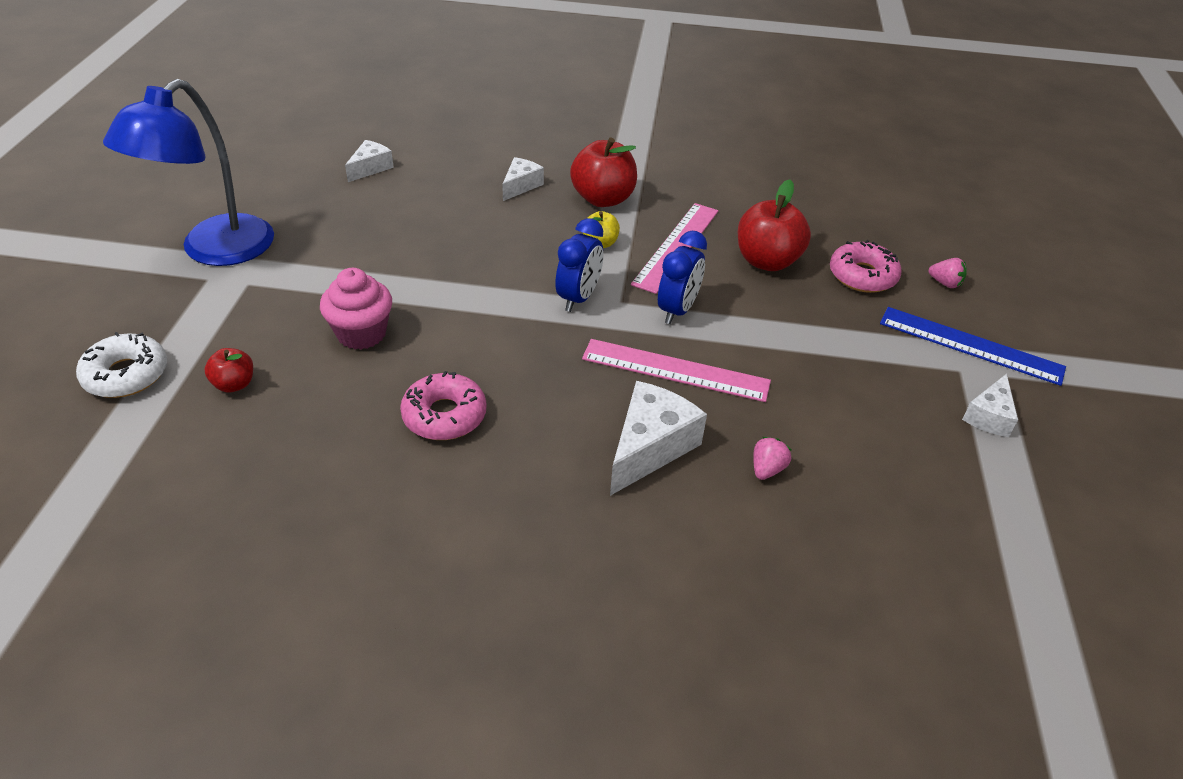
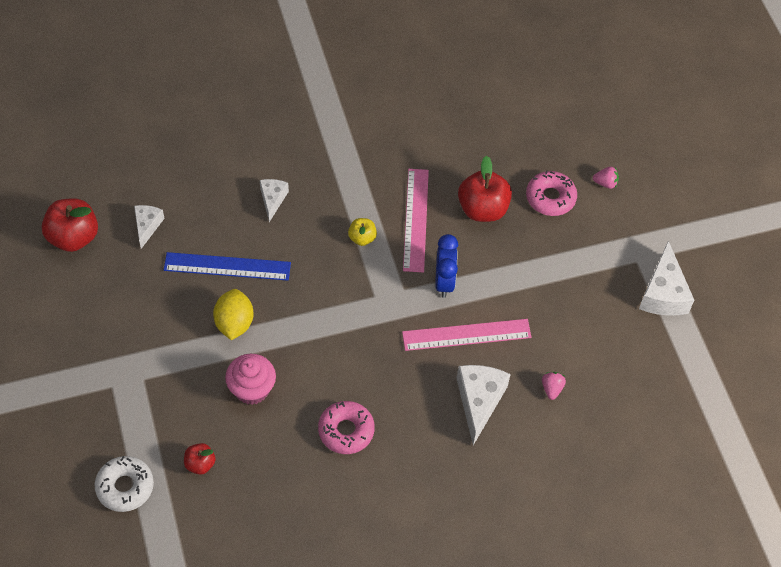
camera: 25 degrees left, 15 degrees up
(214, 251) = (96, 359): blue lamp -> none
(393, 269) = (234, 323): none -> yellow lemon
(578, 298) = (375, 297): blue clock -> none
(603, 199) = (340, 190): red apple -> red apple (73, 237)
(970, 345) = (637, 236): blue ruler -> blue ruler (227, 266)
(989, 416) = (663, 293): white cheese -> white cheese, size x1.67

